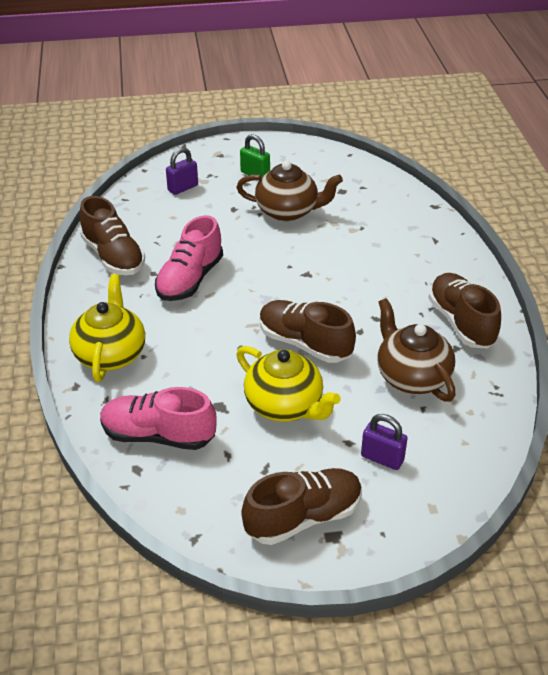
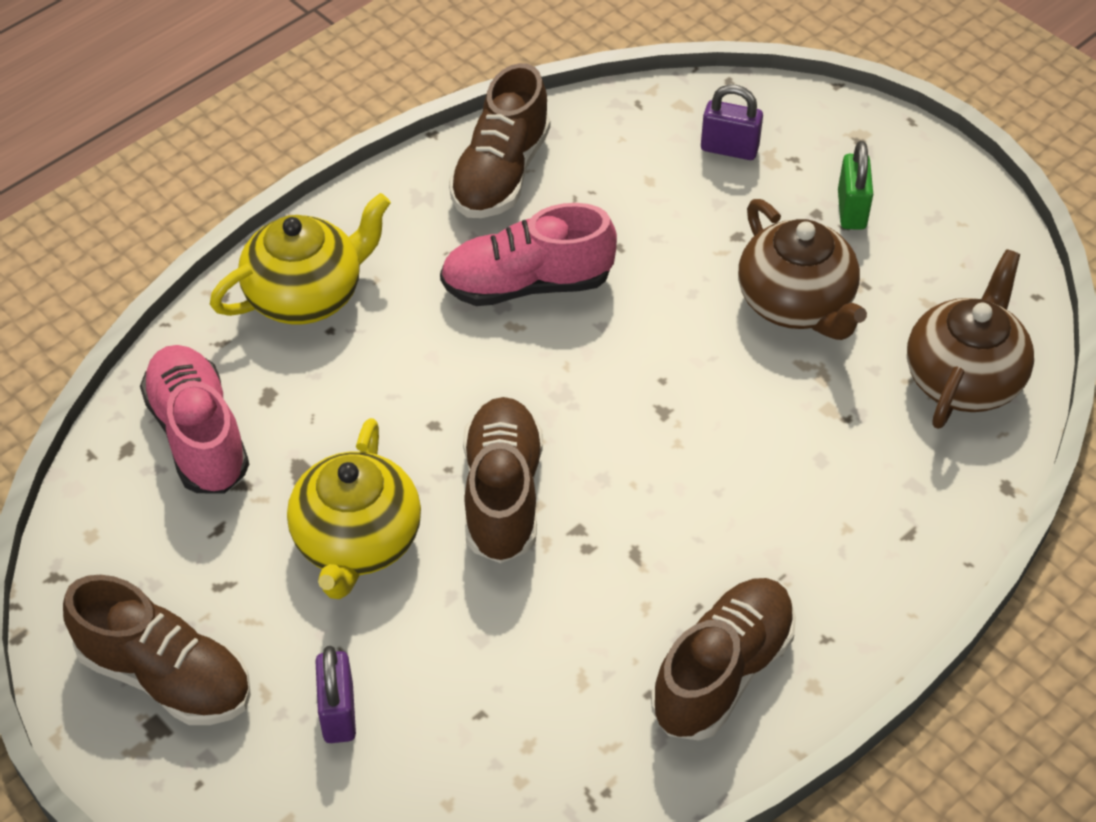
camera: 55 degrees right, 10 degrees up
(411, 376) = (538, 665): brown teapot -> brown teapot (963, 377)

